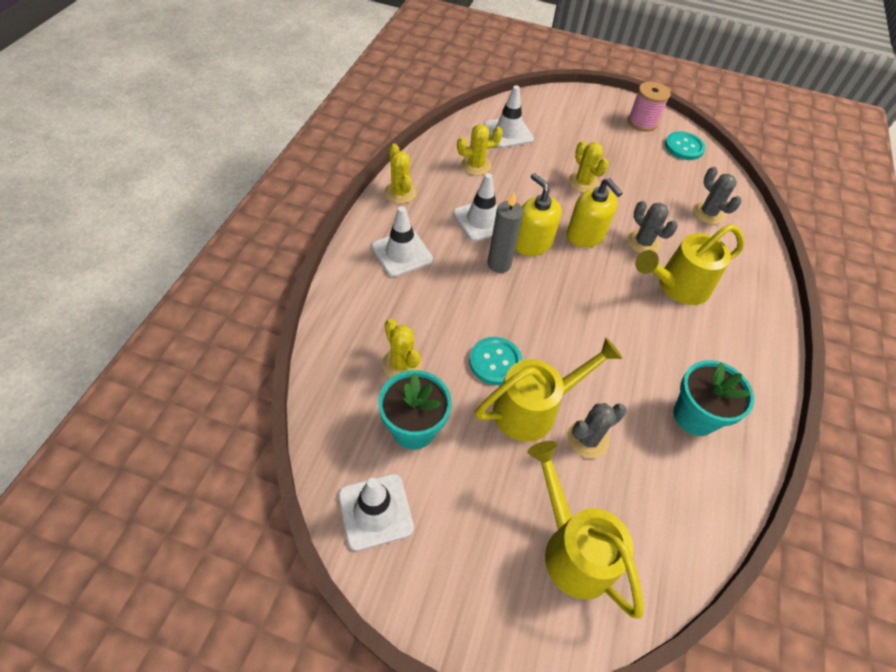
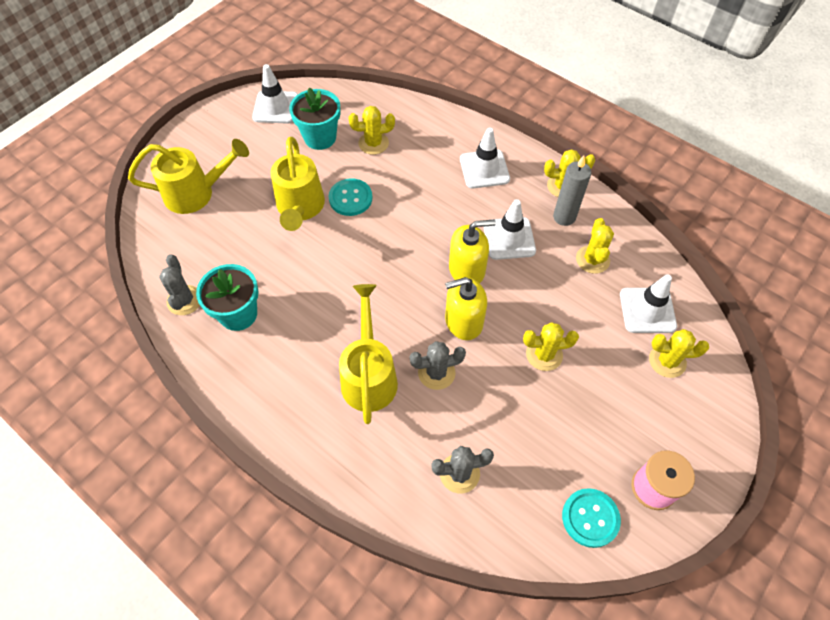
camera: 115 degrees right, 5 degrees up
(499, 264) = (449, 234): grey candle -> grey candle (564, 217)
(546, 121) = (667, 361): none -> yellow cactus
(587, 439) = (260, 232): grey cactus -> grey cactus (184, 300)

